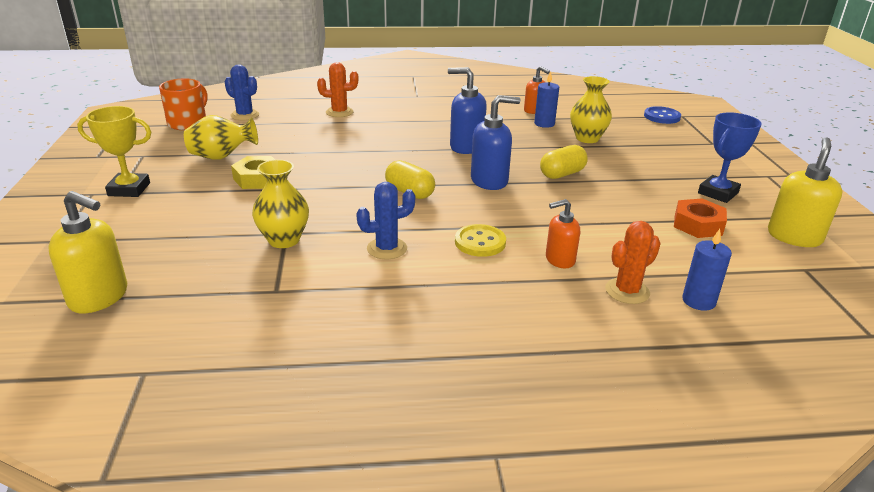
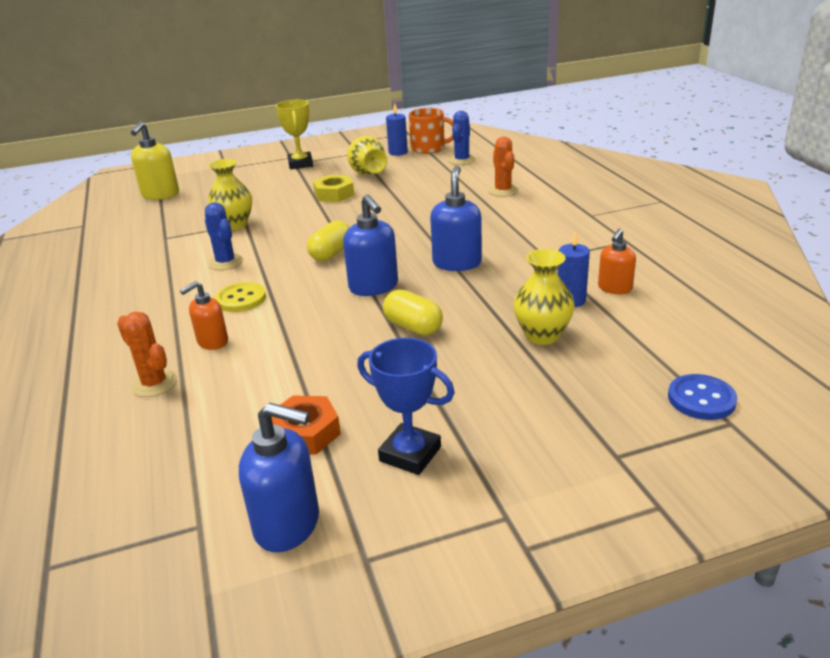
camera: 80 degrees right, 0 degrees up
(559, 260) = (212, 342): orange soap dispenser -> orange soap dispenser turned 105 degrees counterclockwise
(698, 301) = (133, 430): blue candle -> blue candle (398, 152)
(794, 237) = (288, 525): yellow soap dispenser -> blue soap dispenser

